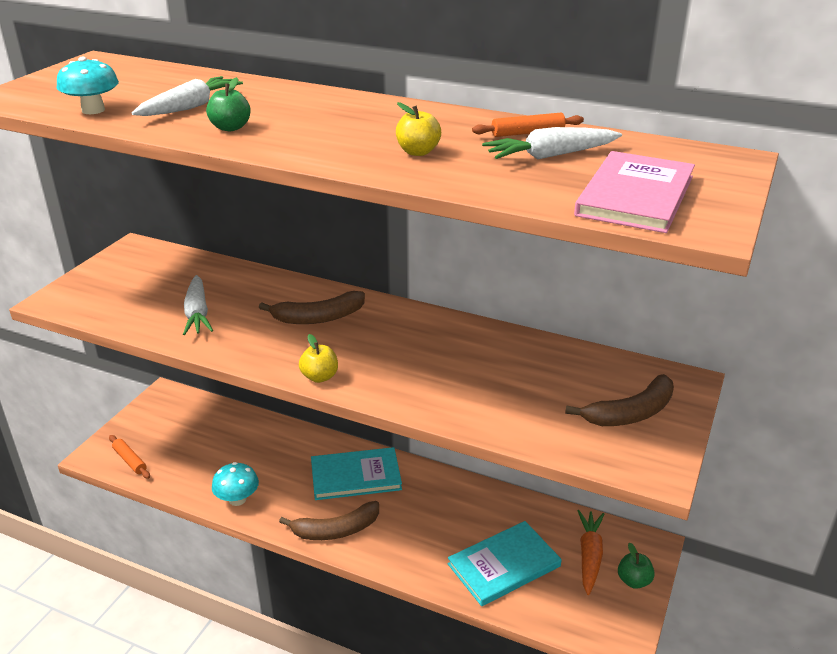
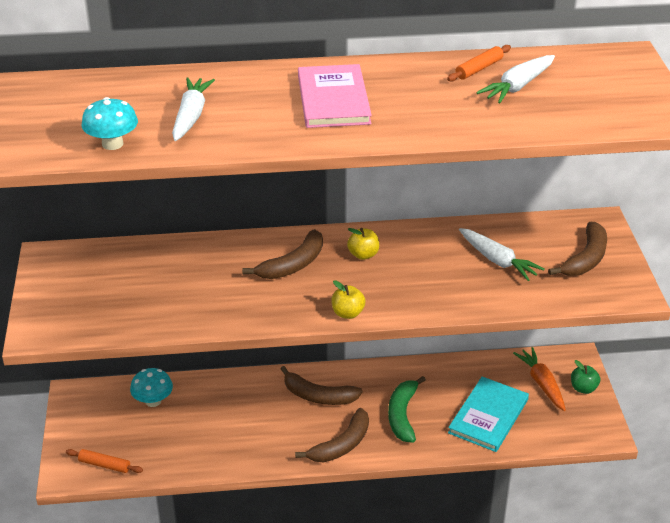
camera: 30 degrees left, 5 degrees up
(197, 313) = (186, 297): white carrot -> white carrot (498, 261)
(230, 128) = (257, 128): green apple -> none
(237, 499) = (237, 456): turquoise mushroom -> turquoise mushroom (153, 401)
(355, 476) = (318, 396): turquoise book -> brown banana
(417, 527) = (402, 415): none -> green banana
(418, 152) = (427, 110): yellow apple -> yellow apple (363, 255)
(635, 196) = (605, 106): pink book -> pink book (333, 99)

